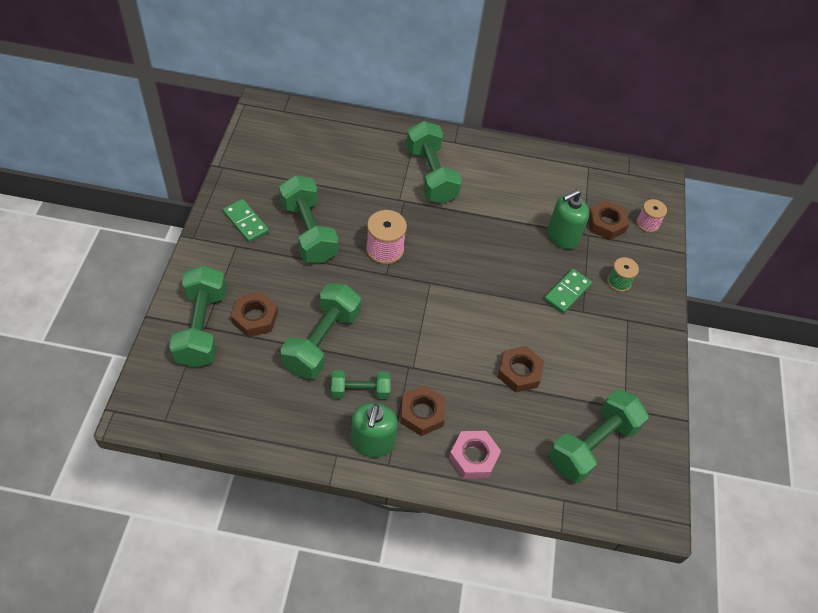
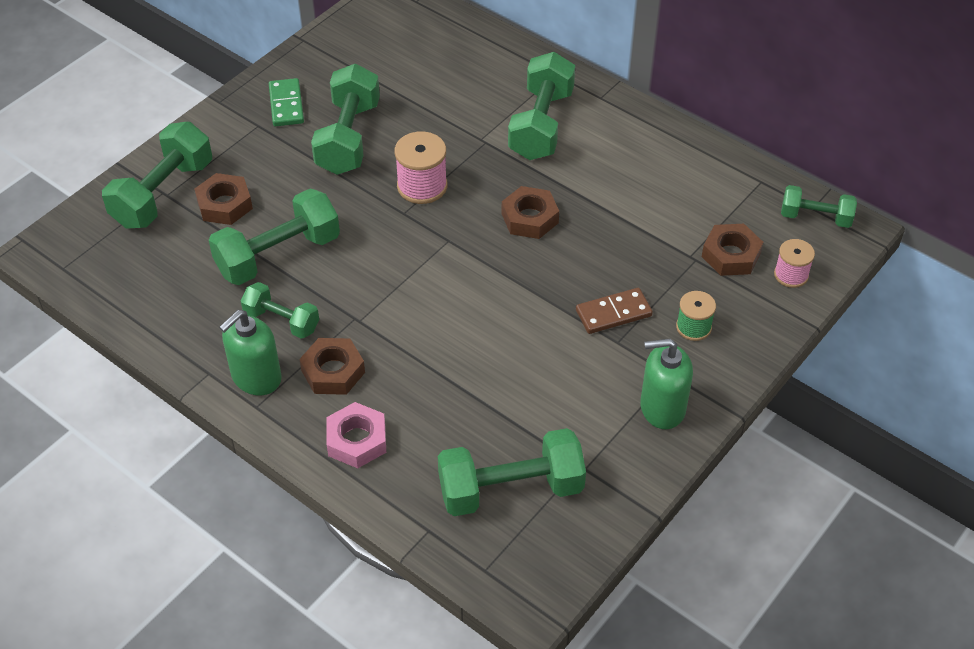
camera: 35 degrees right, 5 degrees down
(519, 372) = (482, 375): brown nut -> brown nut (530, 218)
(562, 236) = (658, 249): green soap dispenser -> green soap dispenser (662, 408)
(567, 292) = (613, 313): green domino -> brown domino
(634, 179) = (815, 217): none -> green dumbbell

